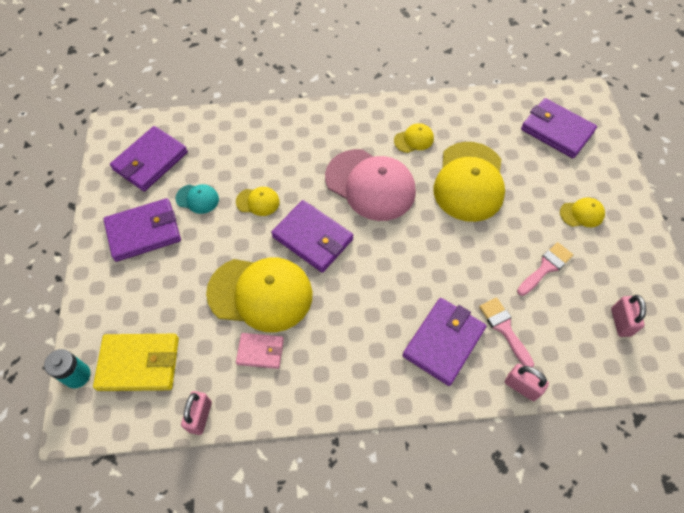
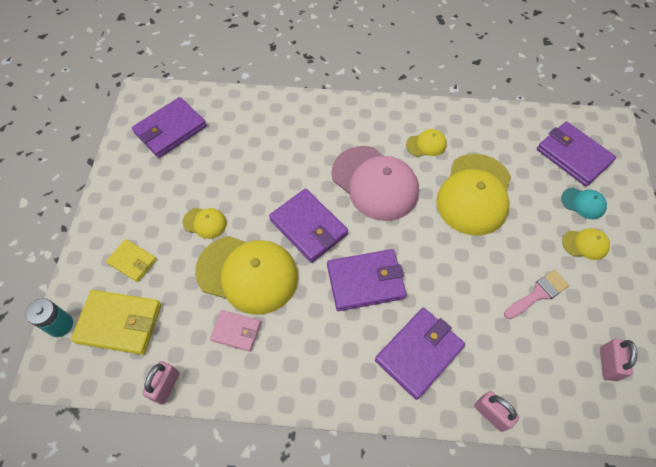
camera: 10 degrees right, 0 degrees up
(139, 300) = (132, 261): none -> yellow wallet
(144, 232) = (150, 196): purple wallet -> purple wallet (365, 281)
(197, 199) = (206, 172): turquoise cap -> turquoise cap (583, 203)
(258, 202) = (263, 183): yellow cap -> yellow cap (205, 223)
(504, 328) = (484, 350): pink brush -> none

